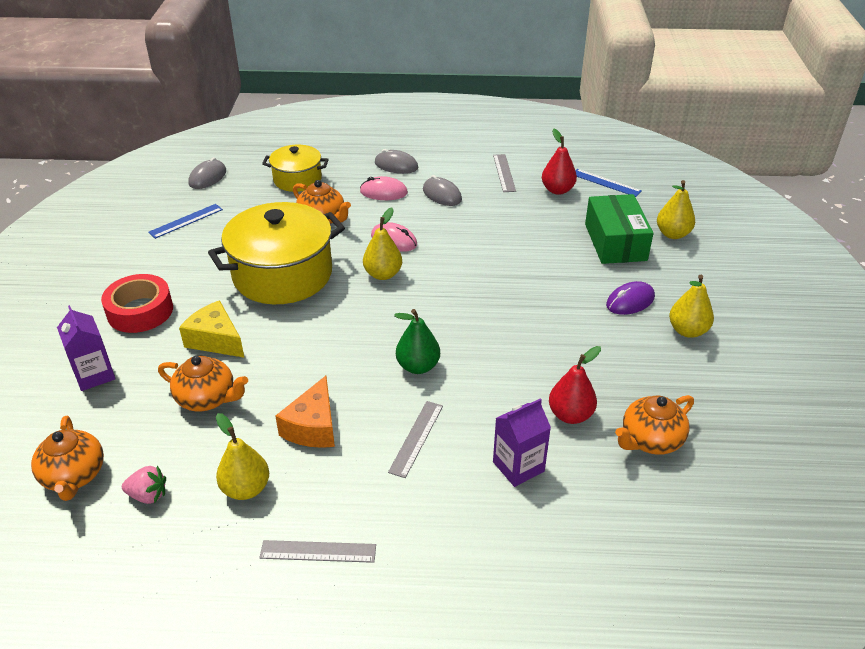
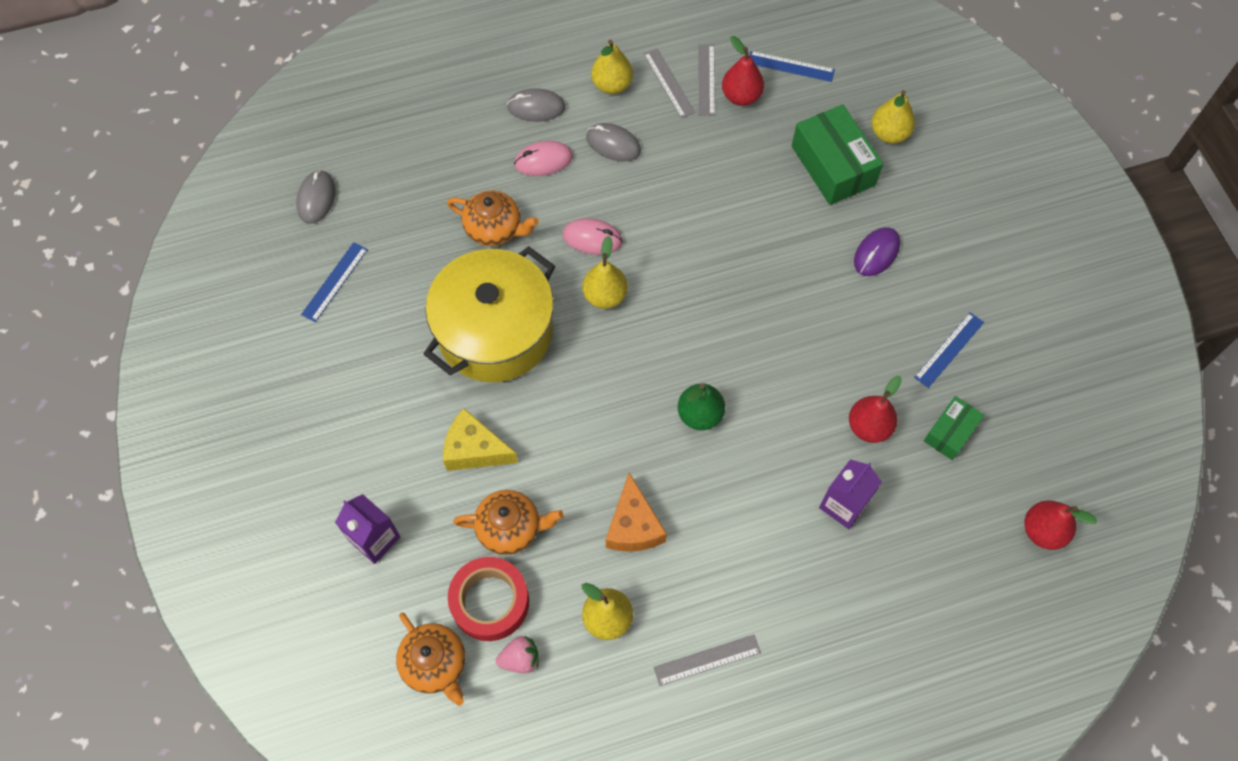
camera: 20 degrees left, 25 degrees up
(140, 311) = (368, 437): red tape -> red tape (490, 602)
(297, 179) = (429, 169): yellow pot -> none
(416, 438) = (737, 505): grey ruler -> grey ruler (706, 80)
(650, 440) = (950, 432): orange teapot -> green box
(672, 380) = (949, 350): none -> blue ruler
(687, 331) = (944, 277): yellow pear -> yellow pear (612, 85)
(721, 548) = (1043, 531): none -> red pear

